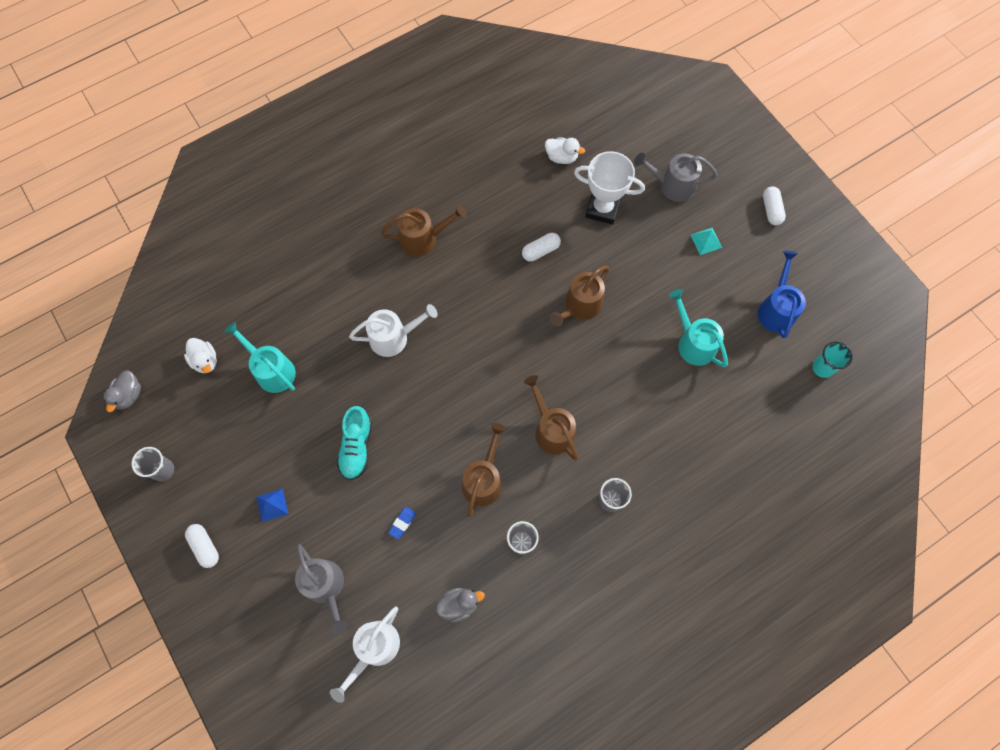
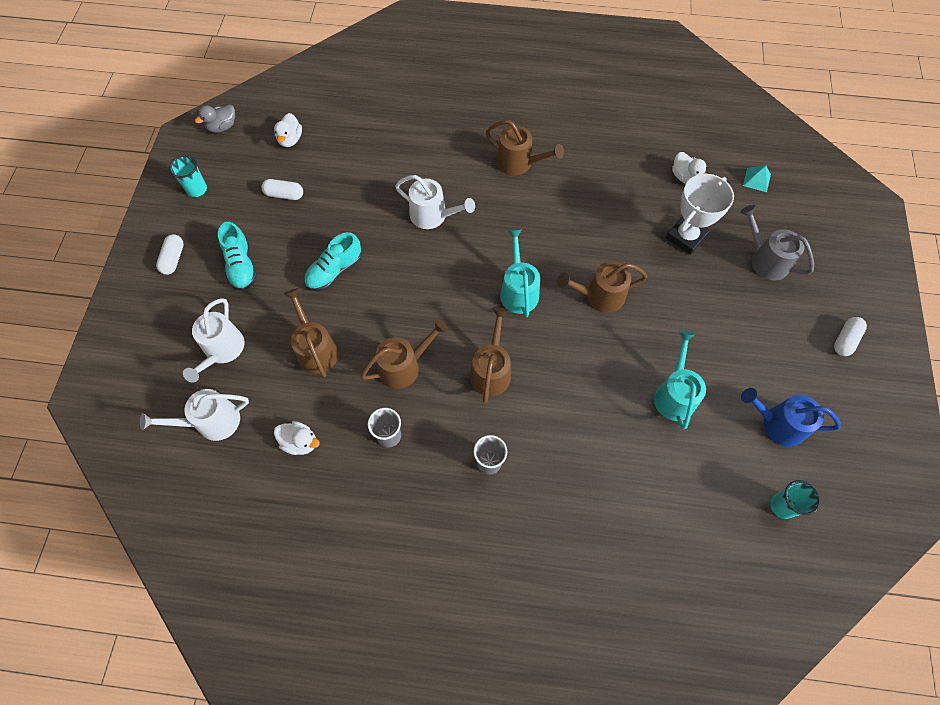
camera: 40 degrees right, 5 degrees down
(163, 470) = (197, 189): grey cup -> turquoise cup
(272, 370) = (327, 177): turquoise watering can -> turquoise watering can (518, 291)
(272, 505) = (241, 266): blue pyramid -> turquoise shoe
(326, 587) = (222, 350): grey watering can -> white watering can
(402, 523) = (316, 349): blue eraser -> brown watering can
(459, 604) = (300, 442): grey duck -> white duck
(540, 251) = (604, 233): white capsule -> white capsule (284, 194)
(602, 209) = (686, 237): white trophy -> white trophy turned 75 degrees clockwise
(706, 241) = (759, 323): turquoise pyramid -> turquoise pyramid (757, 179)
(776, 309) = (778, 424): blue watering can -> blue watering can turned 120 degrees counterclockwise

